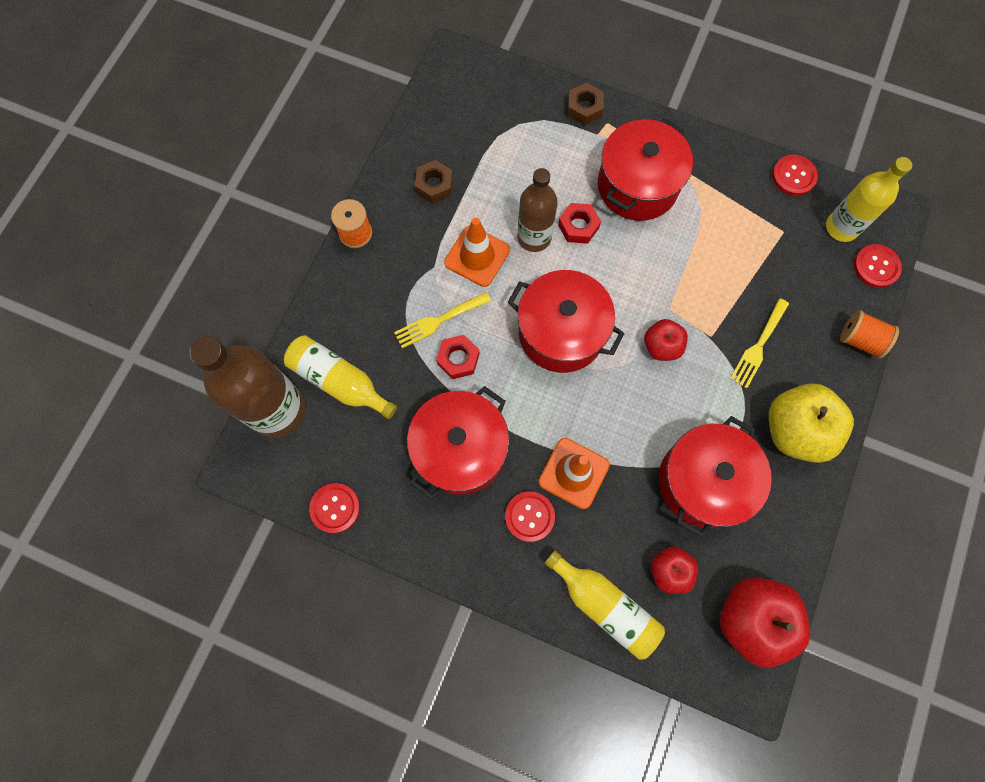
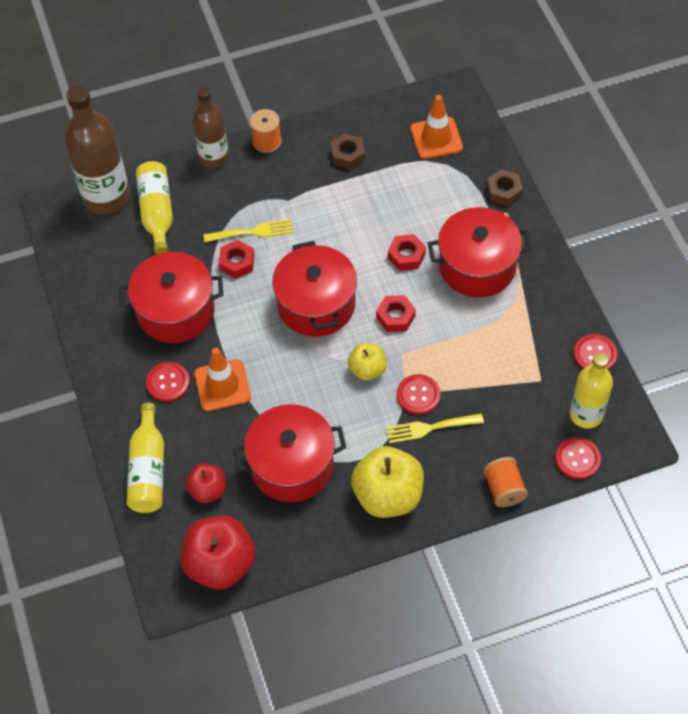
camera: 50 degrees right, 15 degrees down
(335, 508) = (72, 275): red button -> red button (418, 395)
(438, 321) = (252, 232): yellow fork -> yellow fork turned 150 degrees clockwise
(477, 256) = (321, 217): orange traffic cone -> orange traffic cone (436, 138)
(534, 237) = (370, 237): brown bottle -> brown bottle (214, 157)
(630, 283) = (395, 317): none -> red nut
(661, 346) = (367, 369): red apple -> yellow apple

